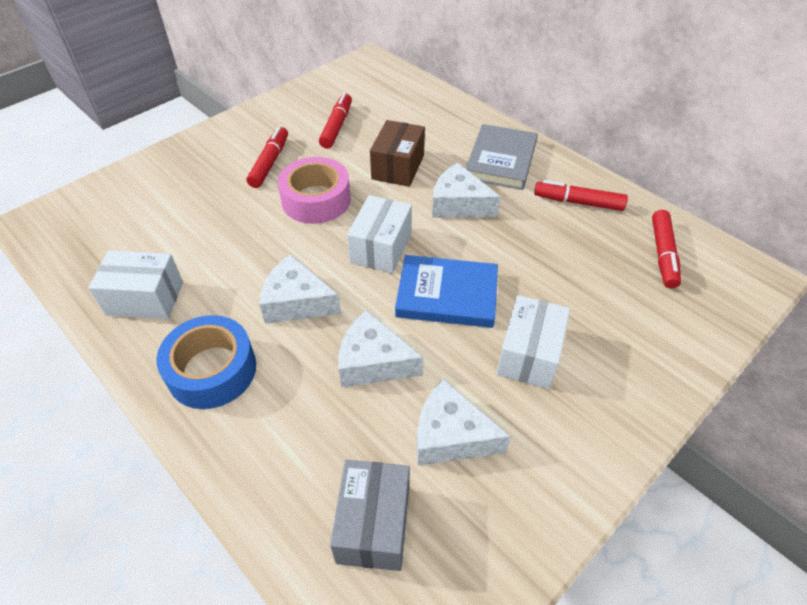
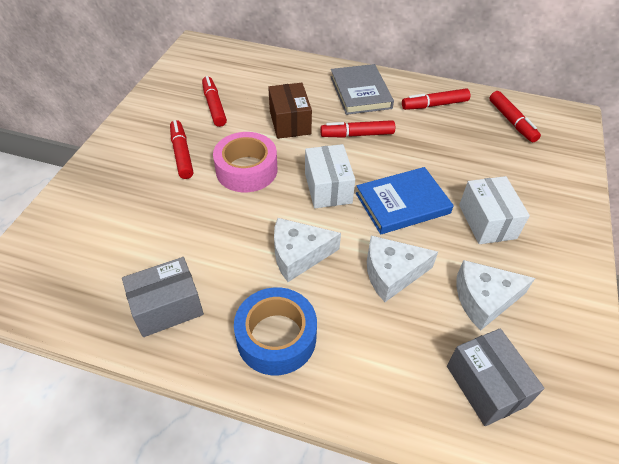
camera: 30 degrees left, 0 degrees up
(145, 298) = (167, 307): white box -> grey box
(458, 204) = (357, 134): white cheese -> red marker

